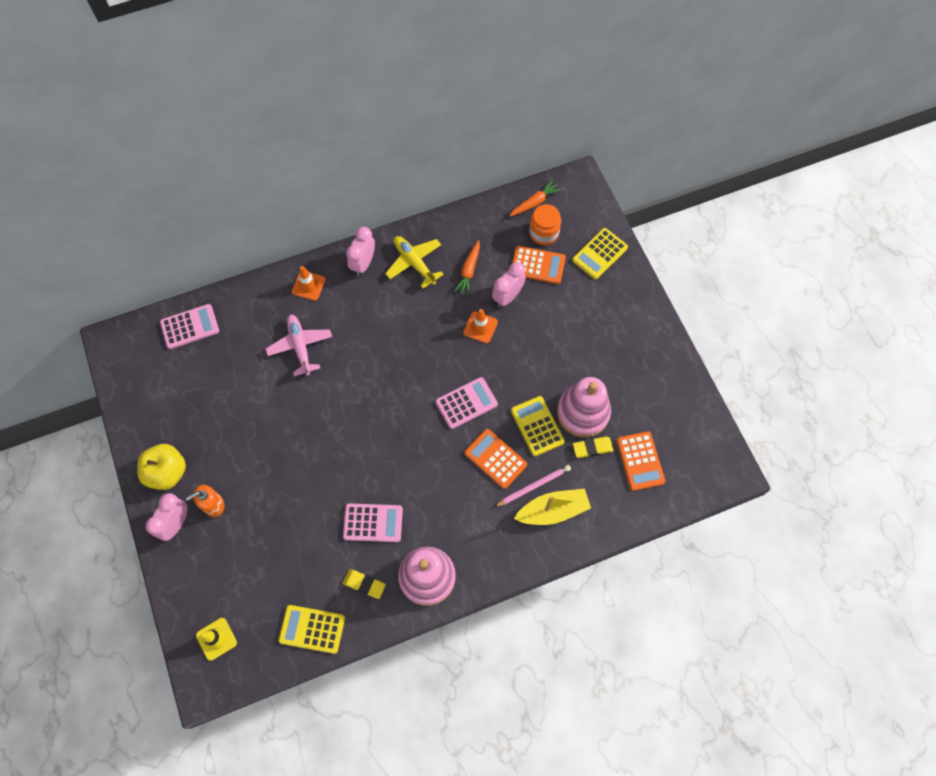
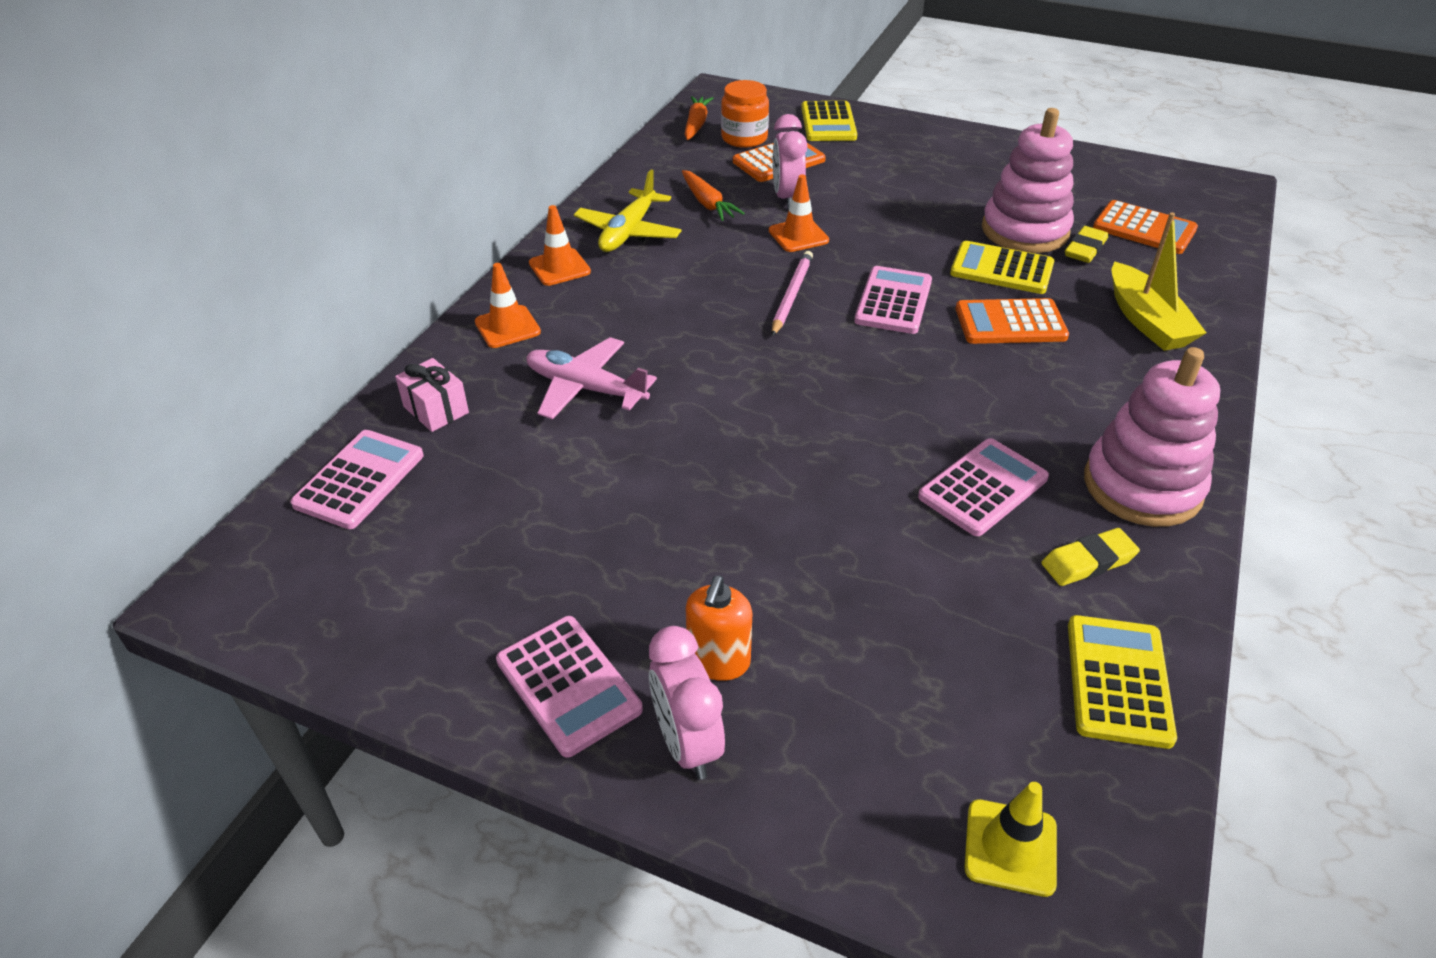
camera: 45 degrees left, 25 degrees down
(167, 472) = (568, 685): yellow apple -> pink calculator
(242, 312) = (436, 410): none -> pink gift
(312, 629) = (1118, 681): yellow calculator -> yellow calculator turned 135 degrees clockwise
(363, 264) = (559, 267): pink clock -> orange traffic cone
(414, 263) = (628, 232): yellow plane -> yellow plane turned 75 degrees counterclockwise
(533, 486) = (1091, 317): pink pencil -> pink pencil (791, 295)
(553, 510) = (1146, 321): yellow boat -> yellow boat turned 135 degrees clockwise

